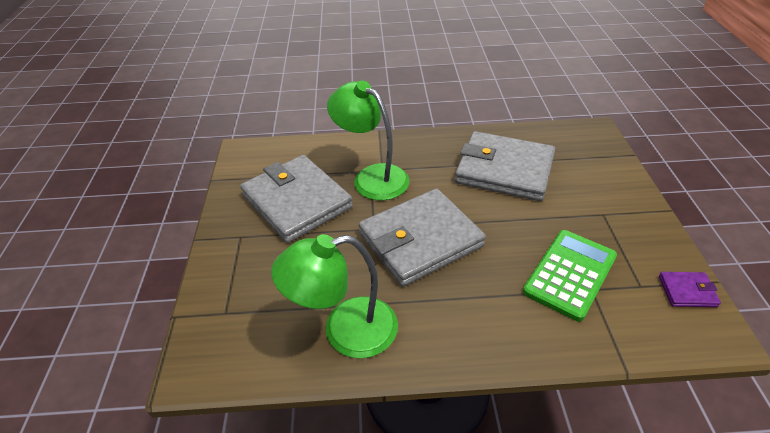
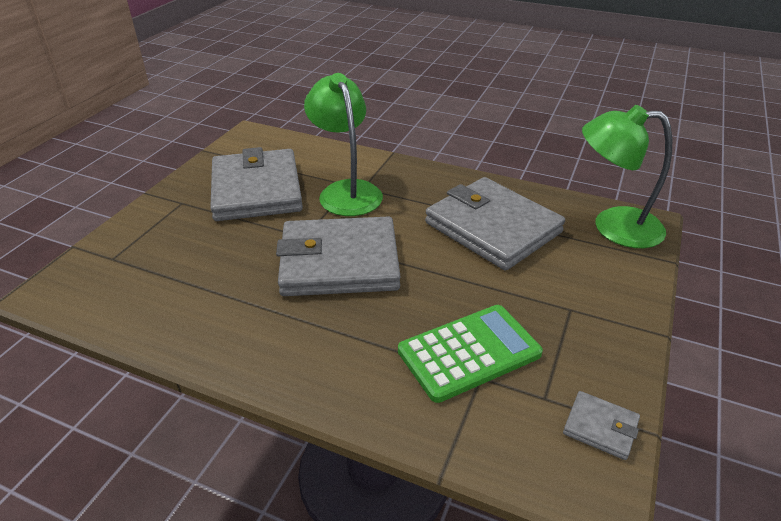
camera: 25 degrees right, 5 degrees down
(345, 331) = (194, 313): green lamp -> green lamp (613, 226)
(687, 291) = (600, 427): purple wallet -> grey wallet

